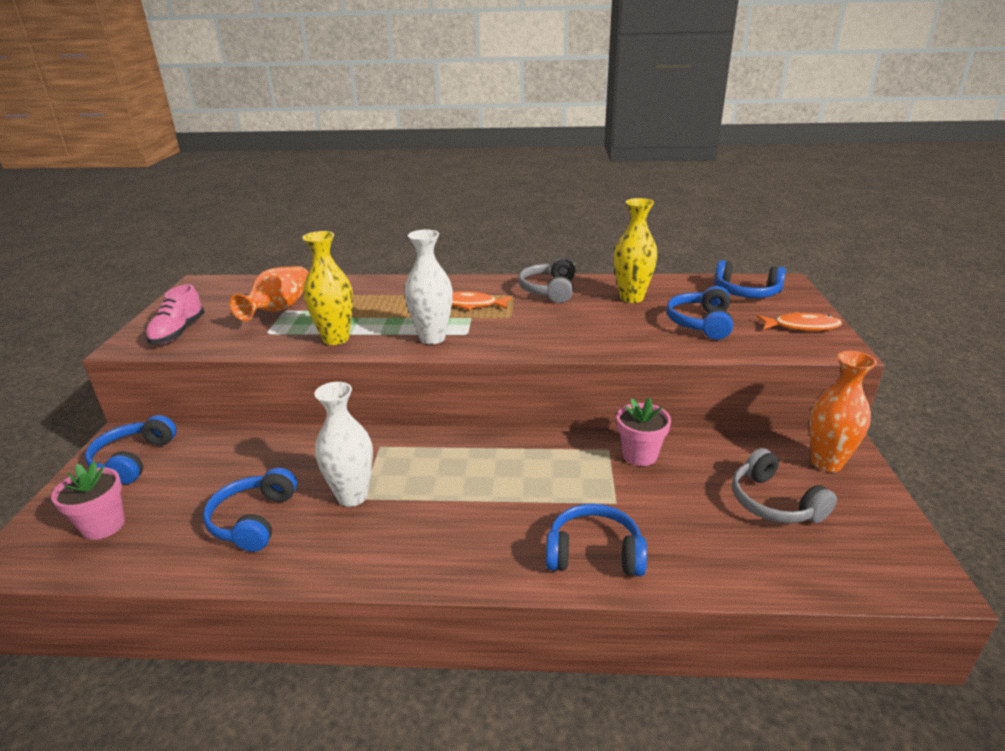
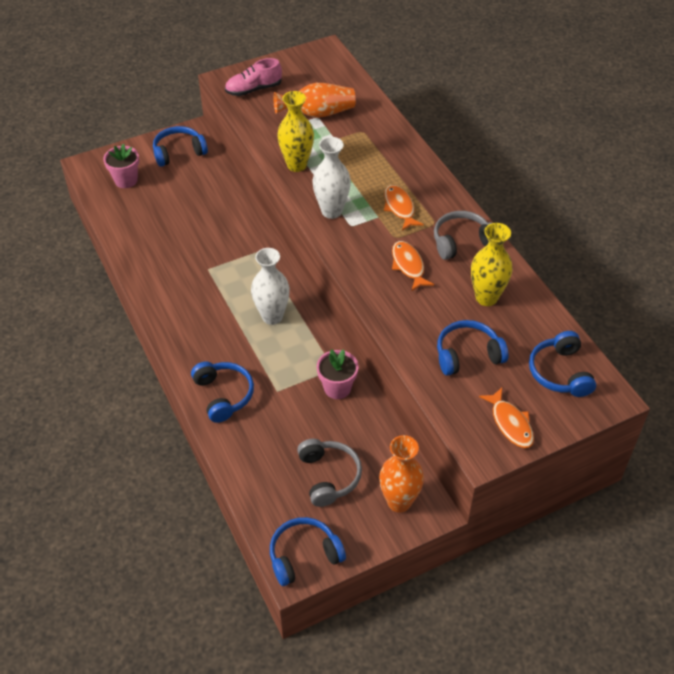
camera: 60 degrees right, 20 degrees up
(254, 520) = (163, 234): blue headphones -> blue headphones (304, 555)
(352, 496) = (206, 264): white vase -> white vase (272, 316)
(556, 320) = (408, 266): none -> orange fish
(774, 502) = (329, 476): grey headphones -> grey headphones turned 135 degrees clockwise

